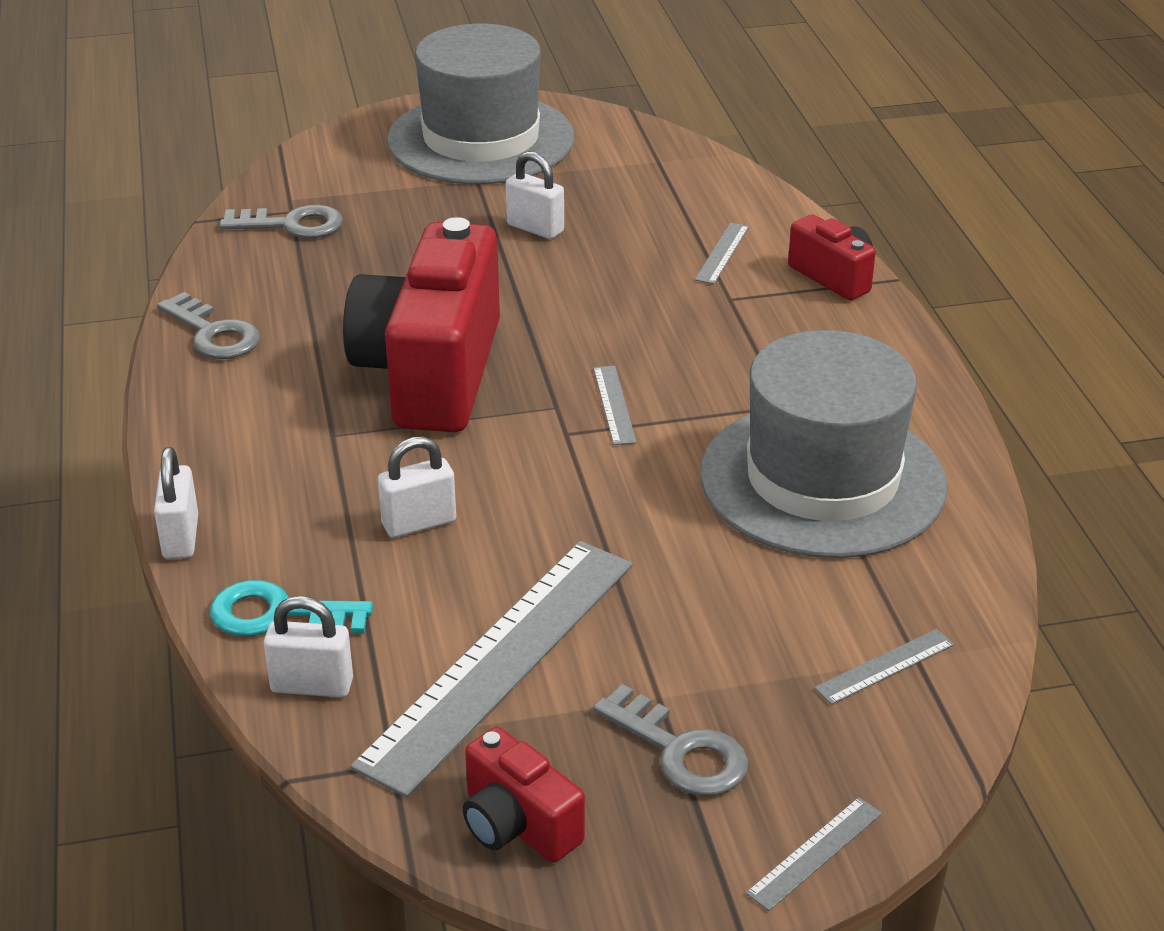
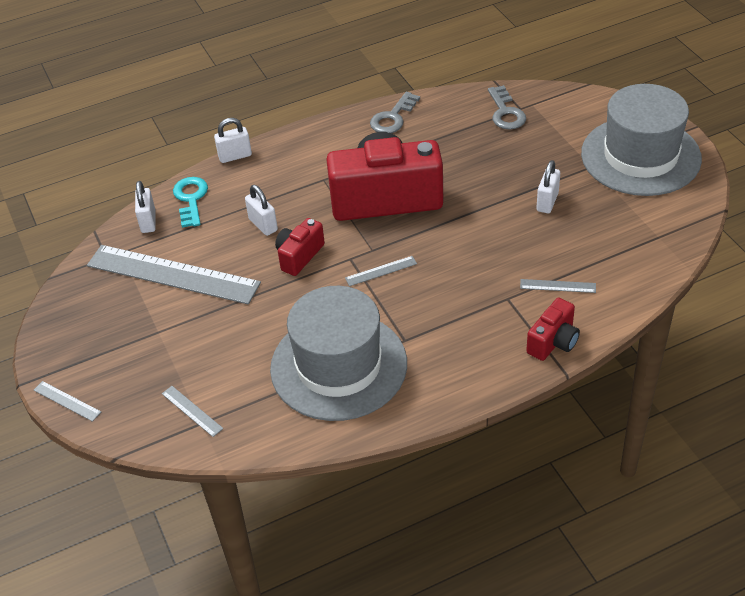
camera: 80 degrees right, 10 degrees up
(517, 825) = (75, 302): red camera -> red camera (299, 256)
(680, 751) = (124, 345): grey key -> none

